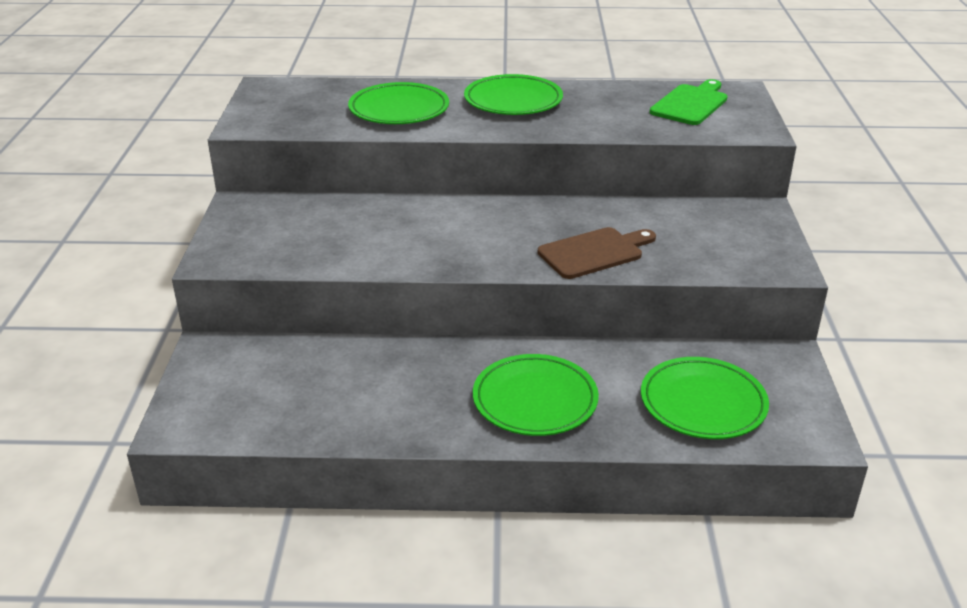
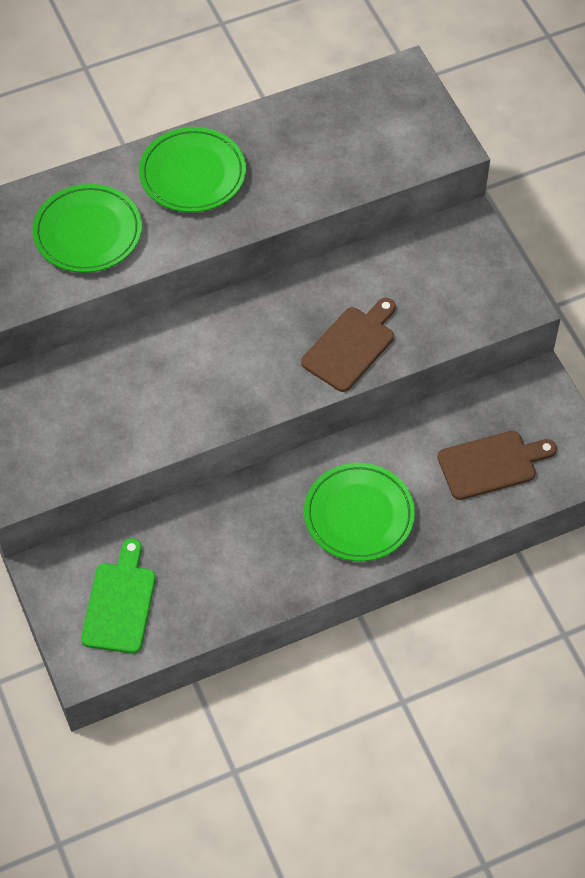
camera: 25 degrees left, 25 degrees up
(690, 104) = (367, 118): green cutting board -> green cutting board (120, 603)
(703, 403) = (491, 464): green plate -> brown cutting board

